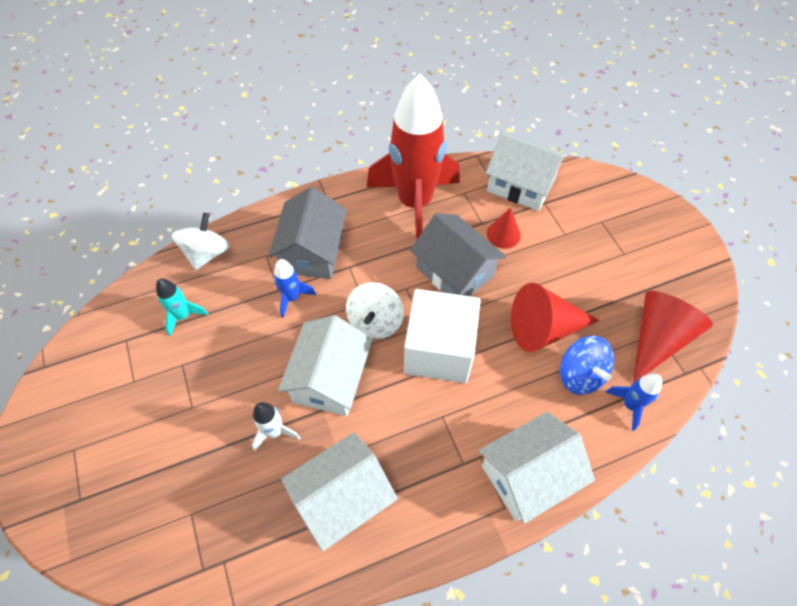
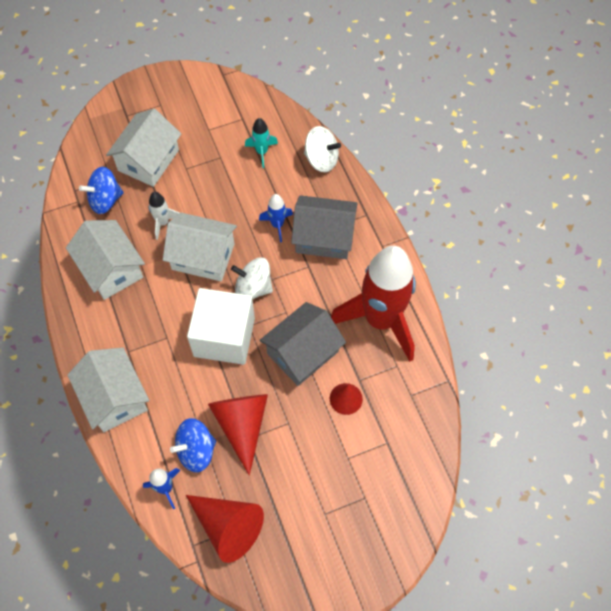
camera: 90 degrees right, 5 degrees up
(227, 517) = (105, 200): none -> blue spinning top
(521, 185) = (409, 421): white house -> white house (148, 160)

